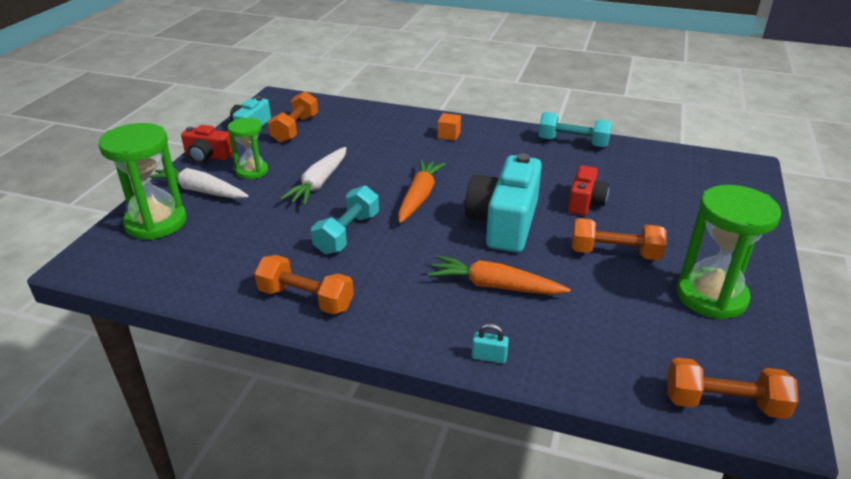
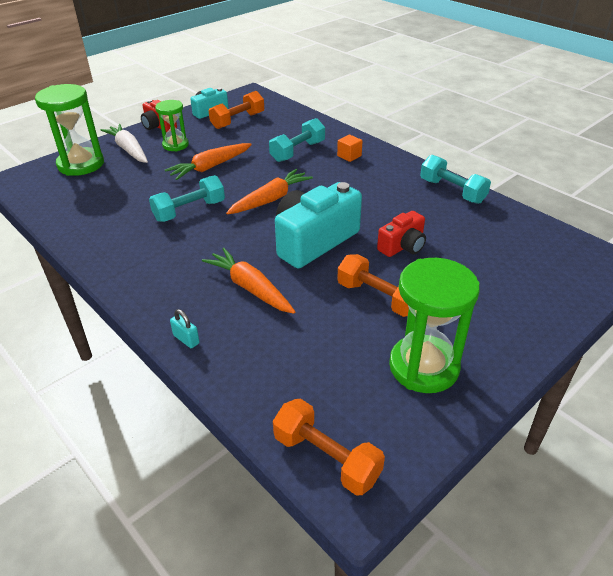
camera: 30 degrees right, 5 degrees up
(306, 299) = (113, 248): orange dumbbell -> none
(319, 183) = (210, 167): white carrot -> orange carrot
(394, 144) = (298, 151): none -> turquoise dumbbell

